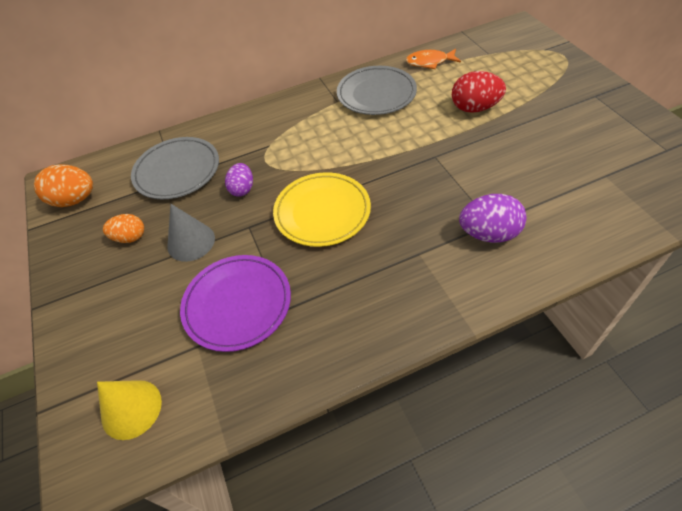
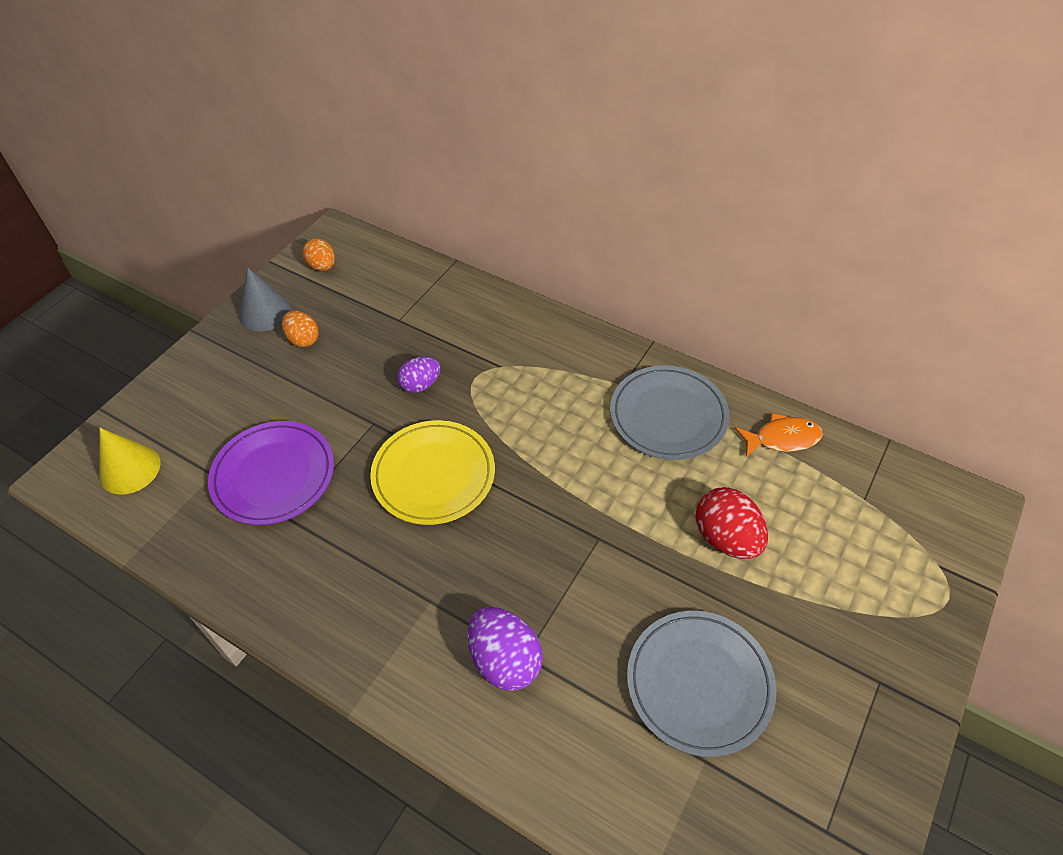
camera: 50 degrees right, 0 degrees up
(75, 200) = (322, 266): orange egg -> orange egg, size x0.65
(177, 171) = (409, 315): grey plate -> grey plate (699, 683)
(191, 242) = (326, 389): grey cone -> grey cone (265, 312)
(429, 62) = (782, 438): orange fish -> orange fish turned 120 degrees clockwise

